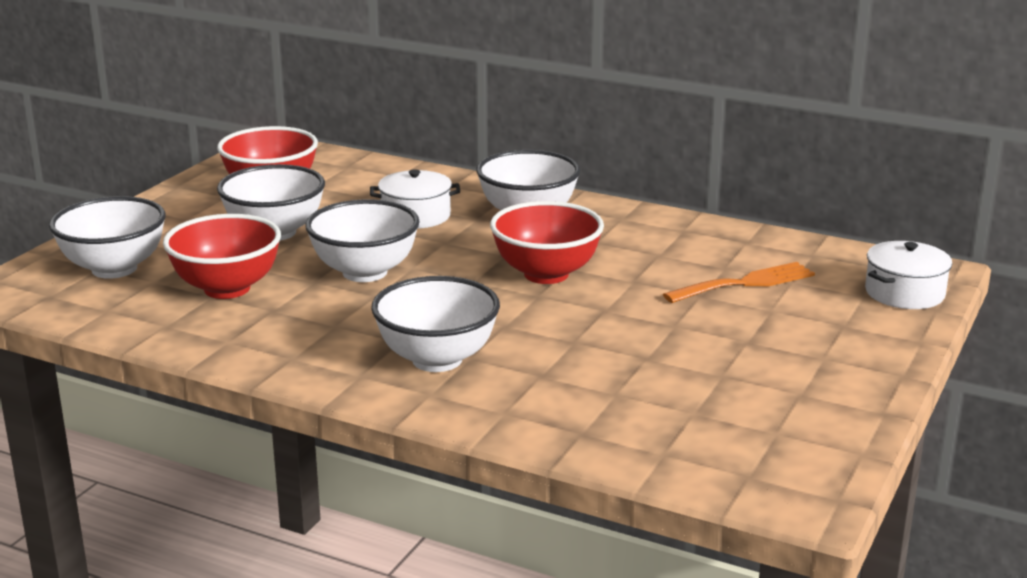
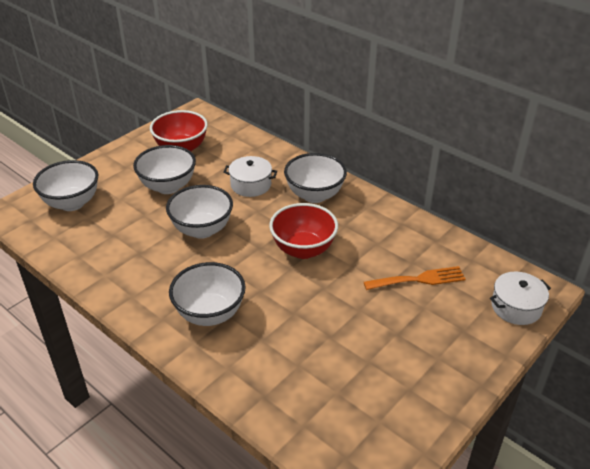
camera: 15 degrees right, 15 degrees up
(227, 288) = (123, 230): red bowl -> none

